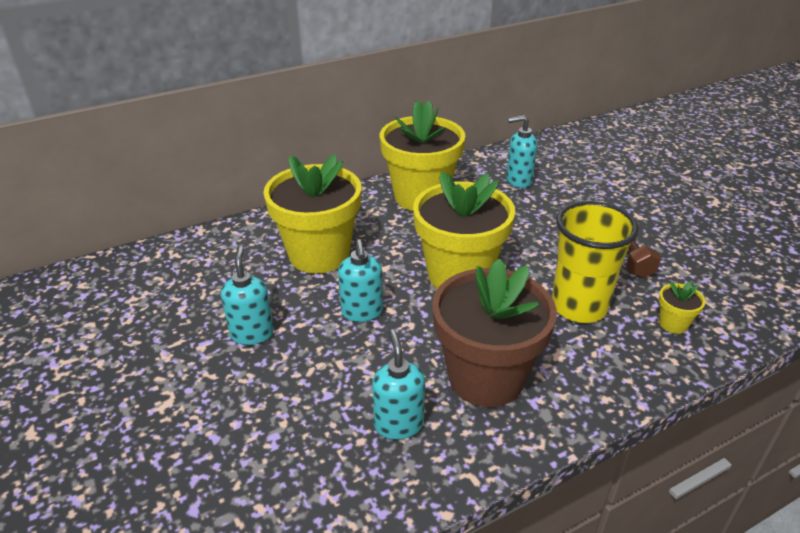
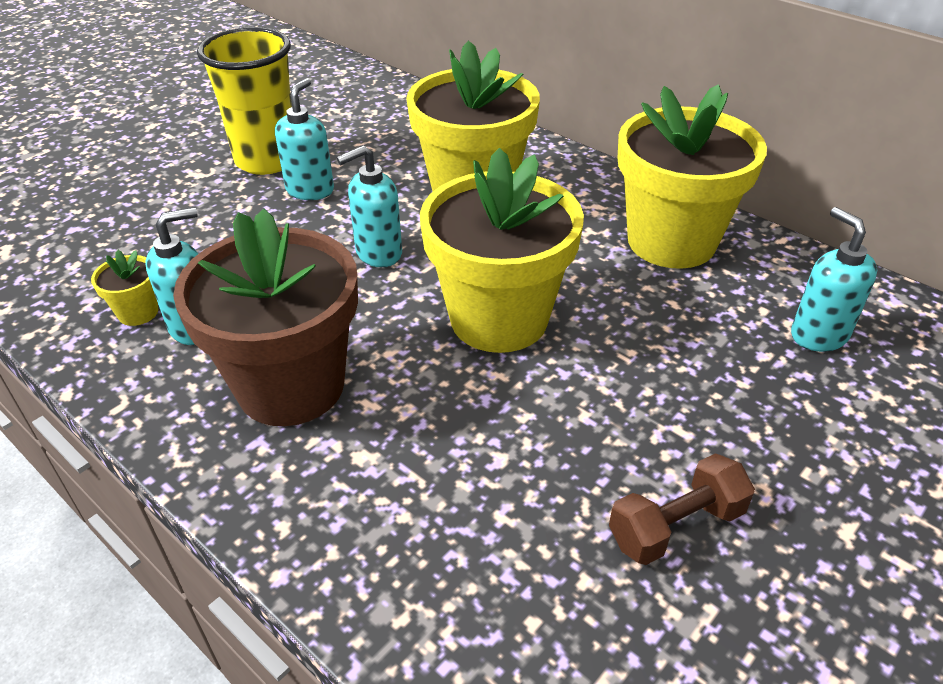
camera: 70 degrees right, 5 degrees up
(252, 333) = (310, 190): turquoise soap dispenser -> turquoise soap dispenser turned 45 degrees counterclockwise
(579, 307) = (490, 466): yellow cup -> yellow cup (267, 160)
(673, 324) = (505, 612): yellow flower pot -> yellow flower pot (138, 312)

